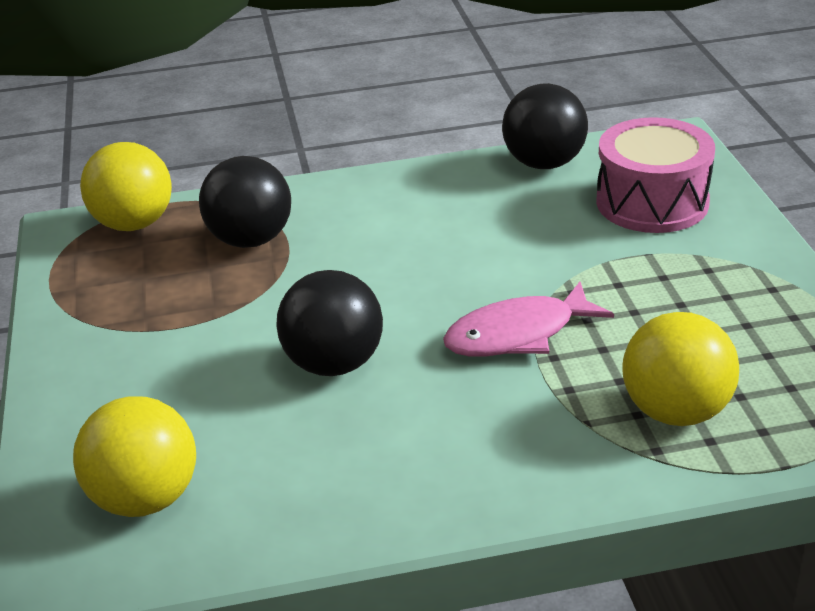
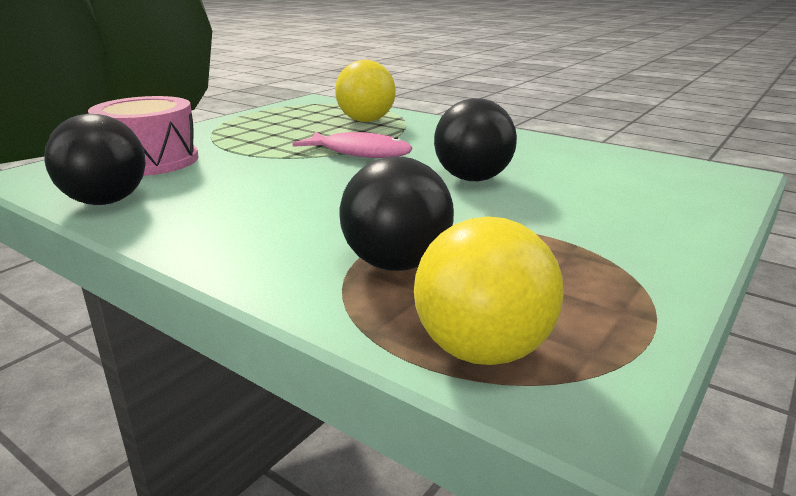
camera: 135 degrees left, 10 degrees down
(145, 498) = (655, 177): yellow ball -> none

